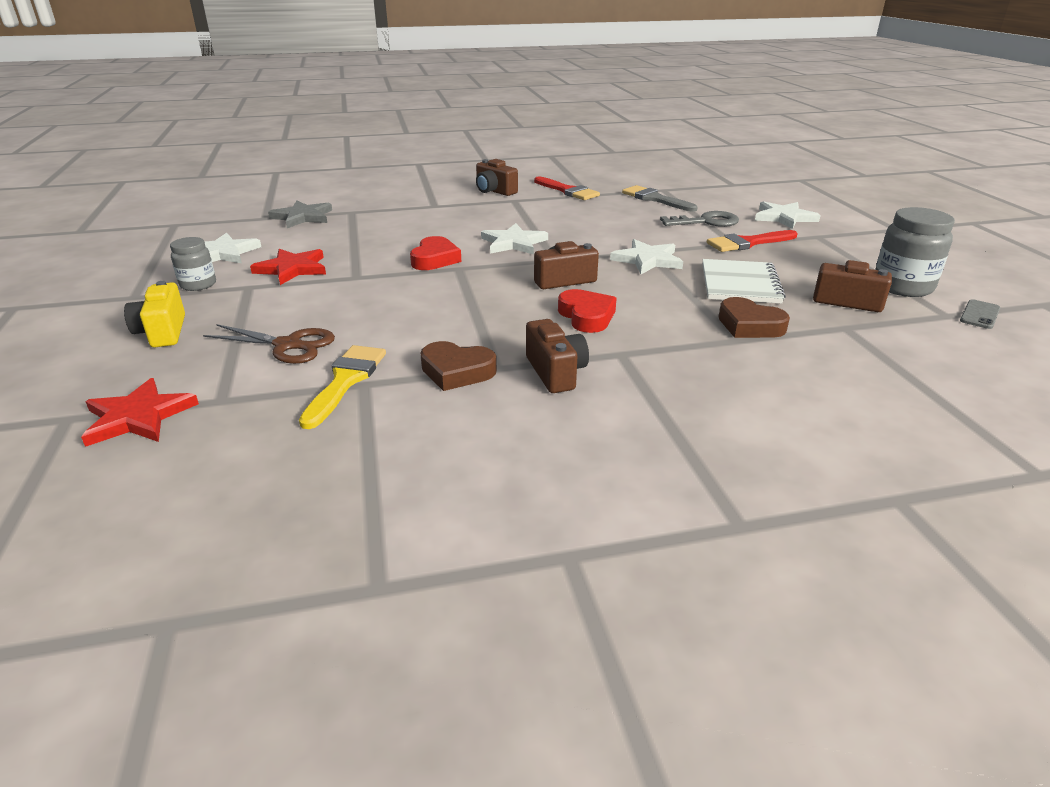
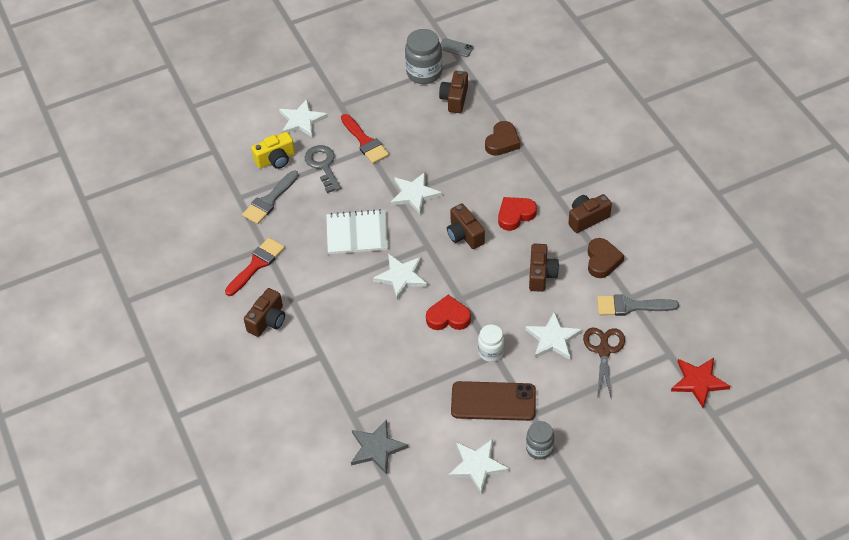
camera: 100 degrees left, 20 degrees up
(162, 332) = (612, 427): yellow camera -> yellow camera (276, 159)
(292, 269) = (493, 401): red star -> brown phone
(345, 313) = (553, 338): none -> white star
(345, 381) = (630, 306): yellow brush -> grey brush
(362, 275) = (491, 352): none -> white jar
(461, 320) = (541, 275): none -> brown camera
(740, 284) = (442, 146): white notebook -> white notebook (357, 233)

